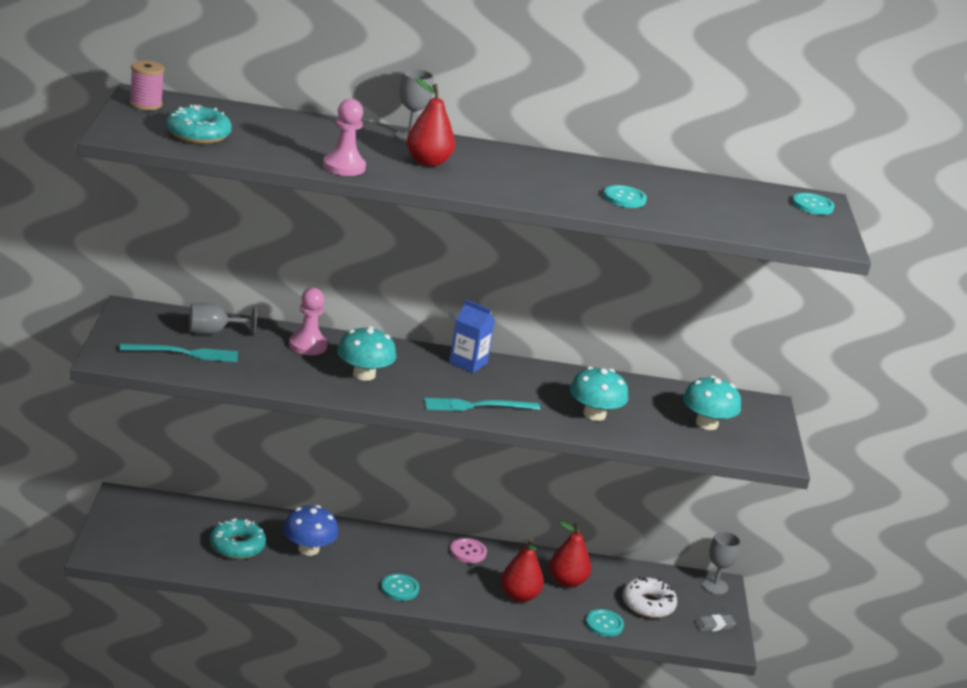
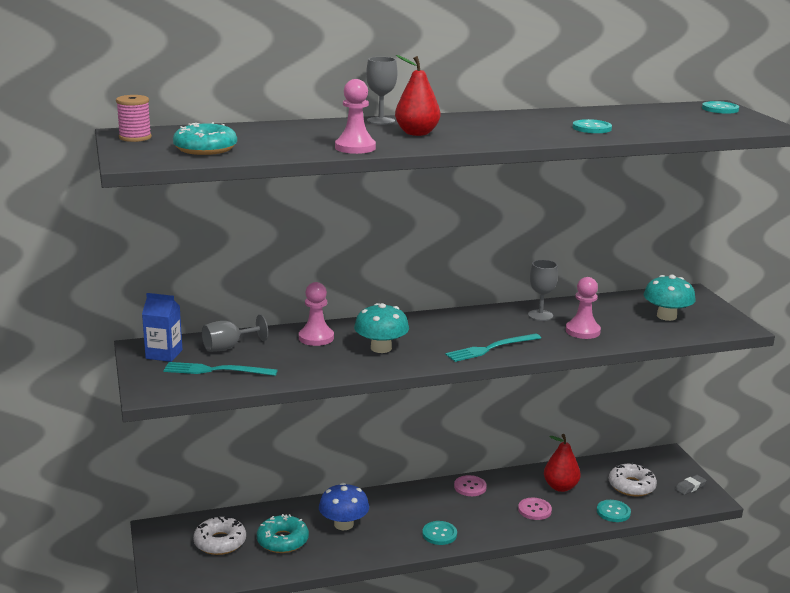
camera: 15 degrees left, 5 degrees down
(175, 529) = (220, 542): none -> white donut
(184, 353) = (216, 370): turquoise fork -> turquoise fork turned 150 degrees counterclockwise
(468, 363) = (454, 318): blue carton -> blue carton (164, 354)
(519, 596) = (534, 510): red pear -> pink button
(594, 414) = (582, 331): turquoise mushroom -> pink pawn
(715, 586) = (665, 457): grey goblet -> grey goblet (540, 315)

